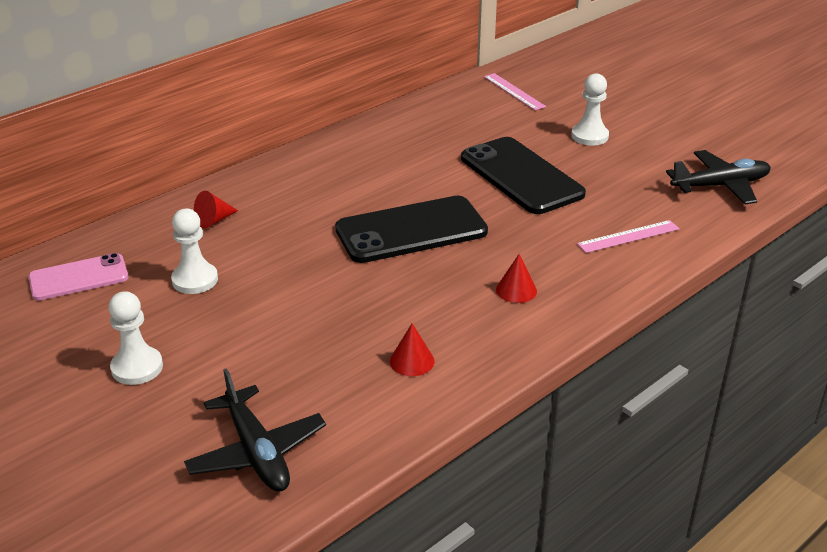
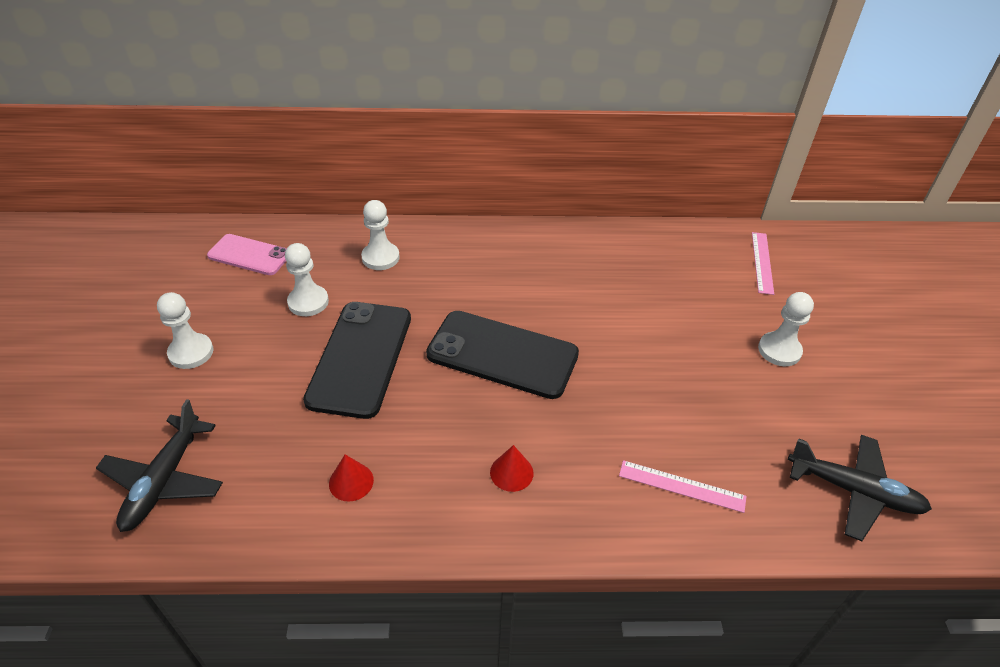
camera: 40 degrees right, 10 degrees up
(214, 220) = (380, 257): red cone -> white pawn
(521, 176) = (660, 356): black phone -> black phone (360, 358)

